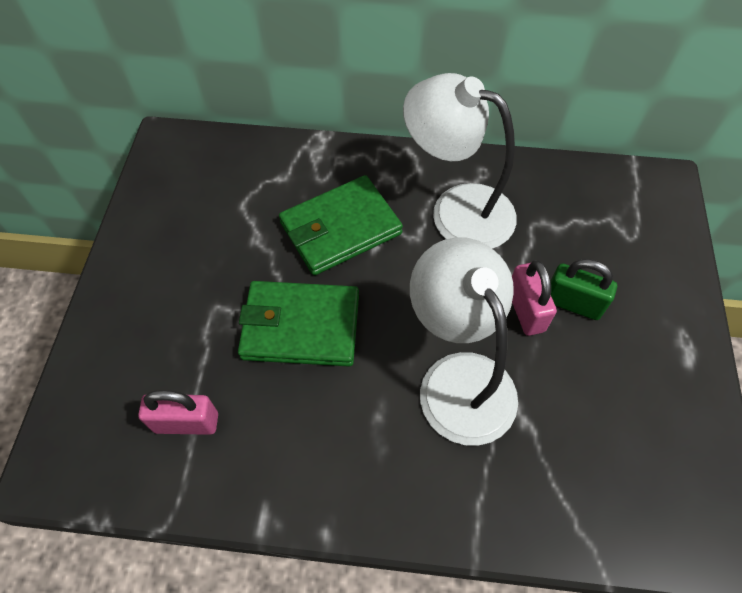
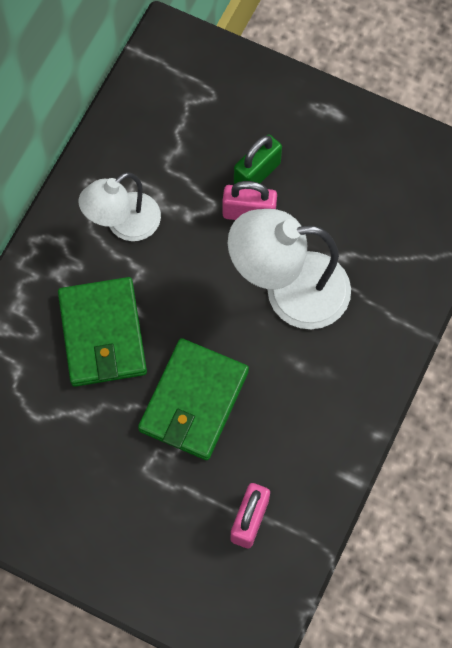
camera: 70 degrees left, 10 degrees up
(456, 209) = (124, 224): white lamp -> white lamp, size x0.66

